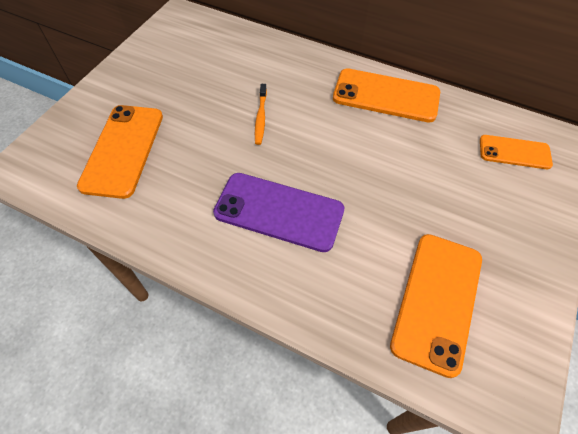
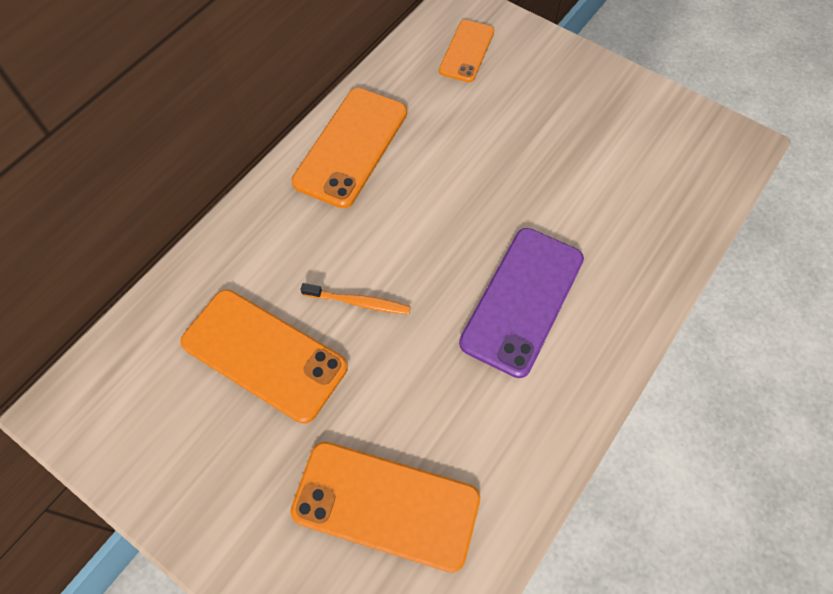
camera: 80 degrees left, 5 degrees up
(437, 301) = (643, 171): orange phone -> orange phone (264, 354)

